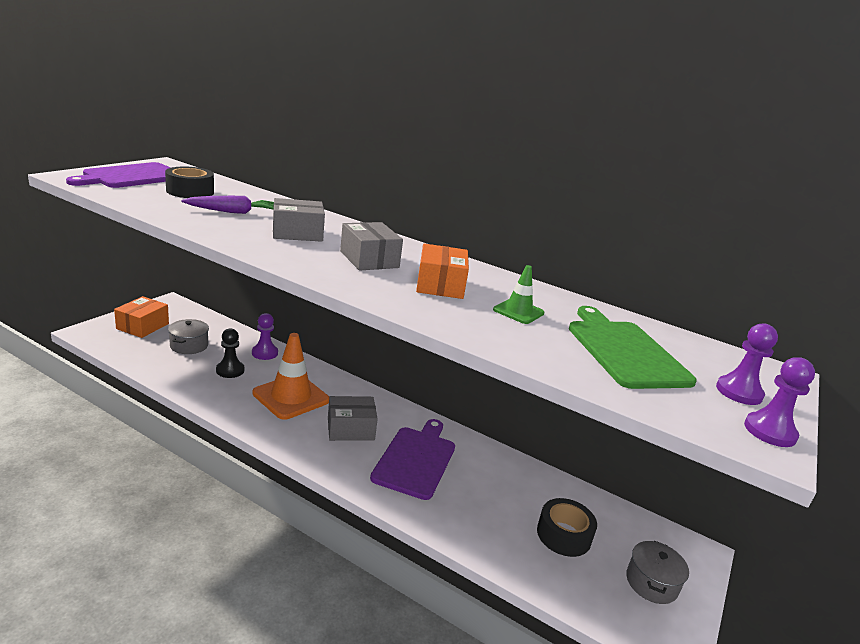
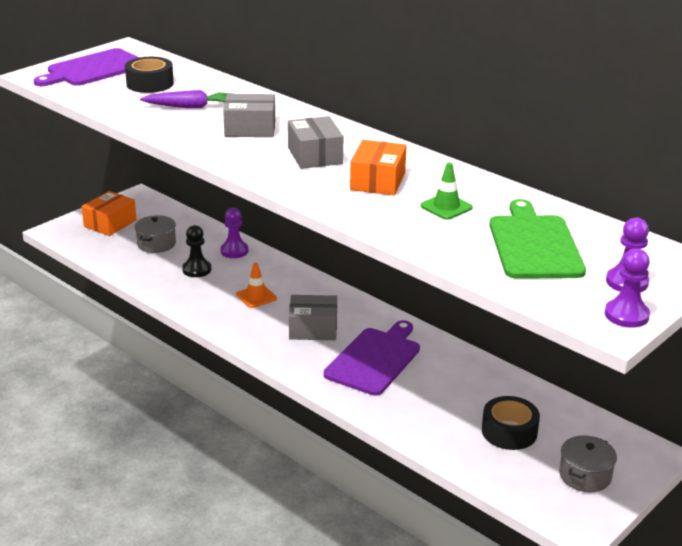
camera: 15 degrees right, 5 degrees up
(291, 397) = (256, 297): orange traffic cone -> orange traffic cone, size x0.52

